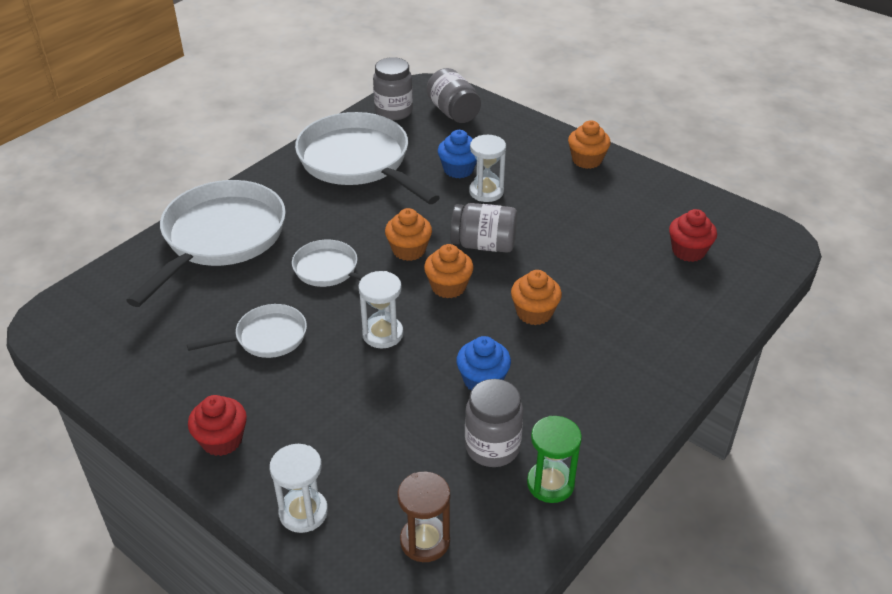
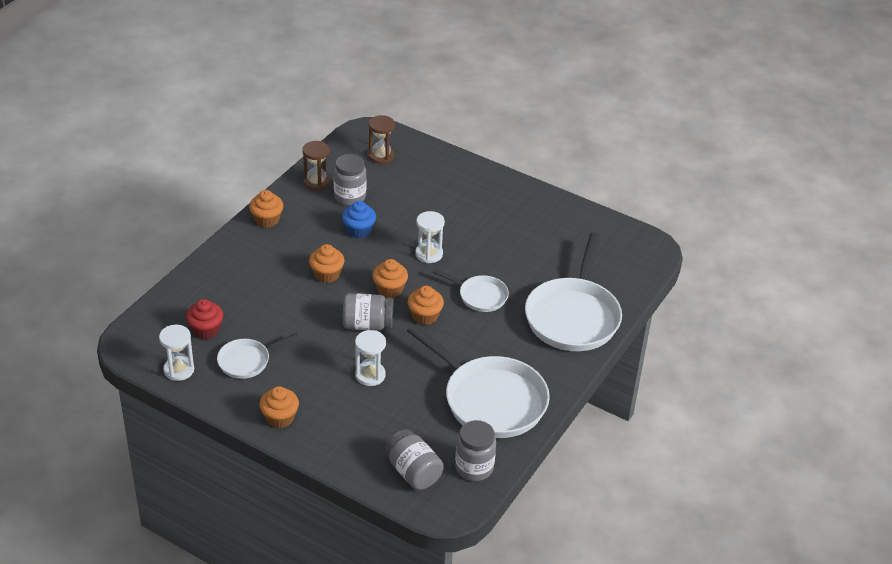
camera: 170 degrees right, 0 degrees up
(222, 440) = (505, 191): red cupcake -> none
(266, 337) = (505, 247): white pan -> white pan (247, 361)
(303, 512) = (447, 163): white hourglass -> white hourglass (179, 370)
(458, 169) = (397, 398): blue cupcake -> none
(550, 483) = (316, 182): green hourglass -> brown hourglass
(630, 410) = (267, 220): none -> orange cupcake

